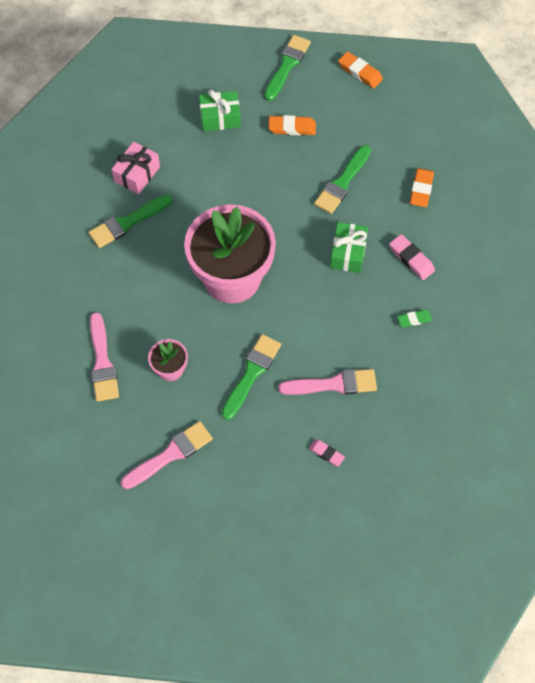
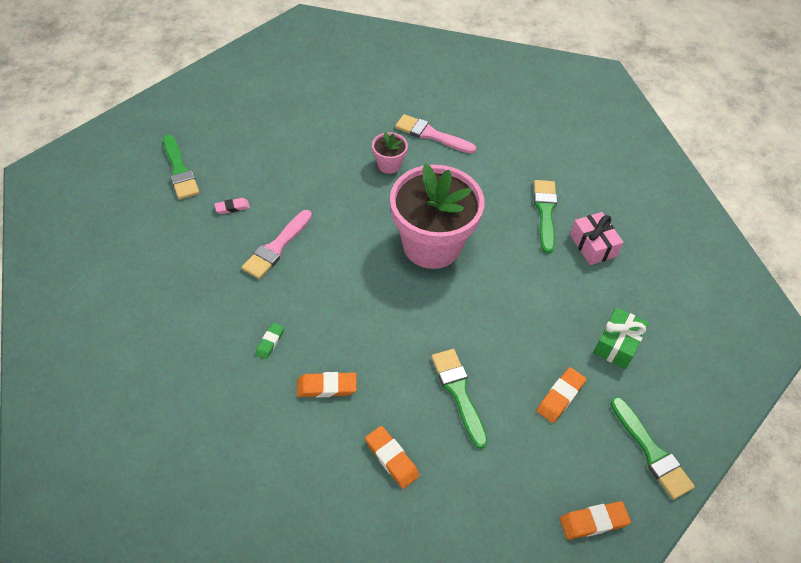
camera: 125 degrees right, 10 degrees down
(170, 454) = (326, 130): pink brush -> none
(251, 373) = (338, 206): green brush -> green brush (180, 170)
(348, 253) = (379, 341): green gift -> none
(411, 259) = (327, 387): pink eraser -> orange eraser

